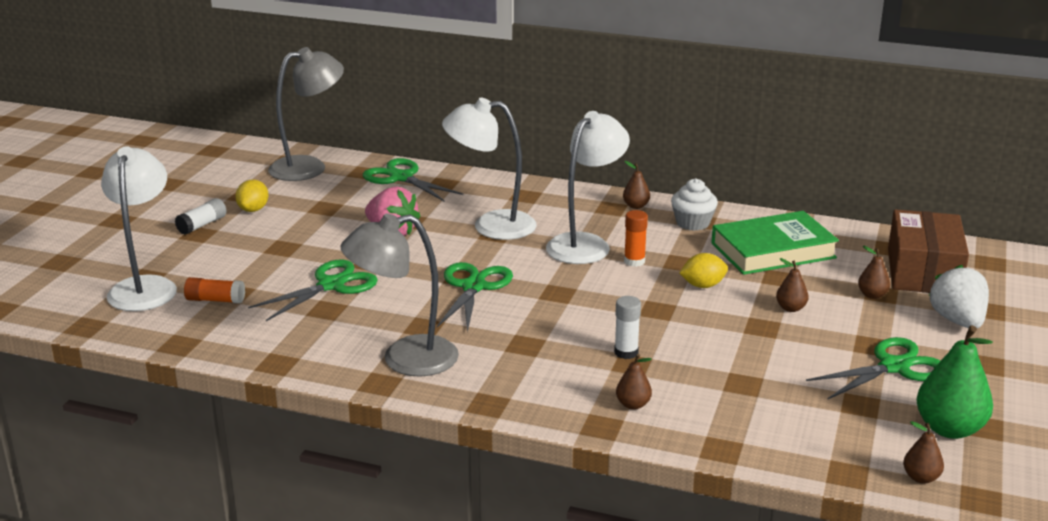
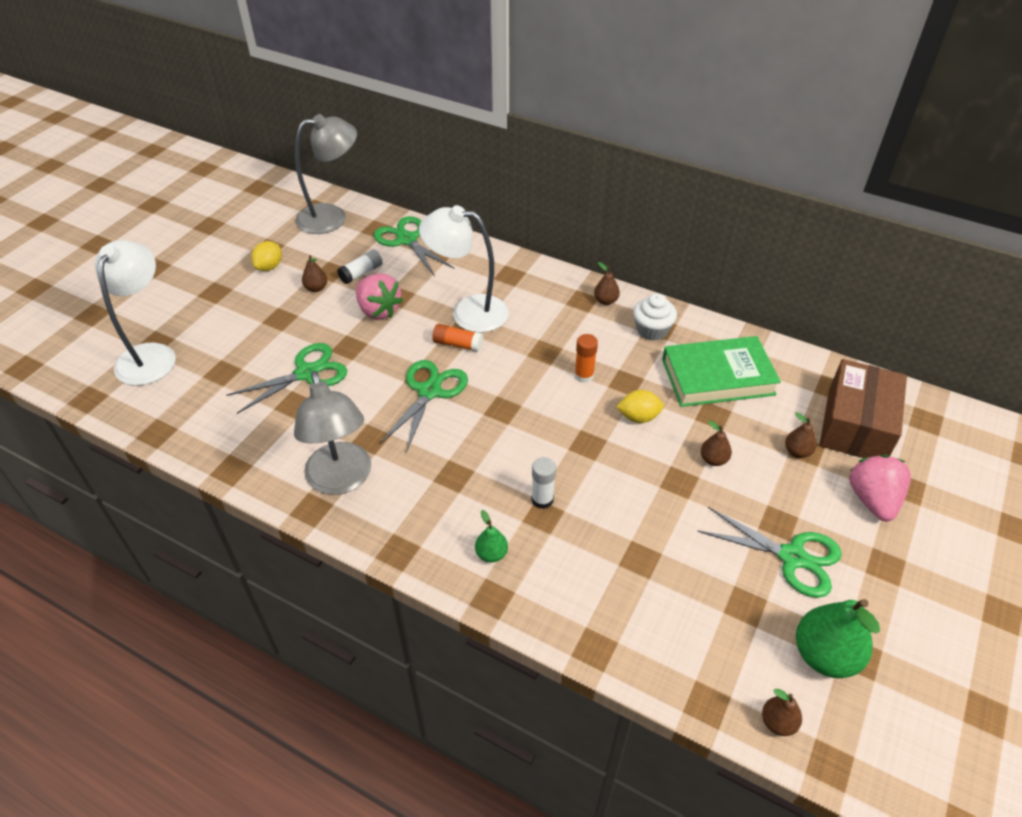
camera: 10 degrees right, 20 degrees up
(202, 225) = (221, 281): white glue stick -> white glue stick (361, 273)
(215, 300) = (203, 379): orange glue stick -> orange glue stick (458, 344)
(404, 359) = (341, 480): grey lamp -> grey lamp turned 105 degrees counterclockwise
(586, 244) = (546, 346): white lamp -> none
(588, 395) = (491, 554): none -> green pear
(633, 404) = (529, 573): brown pear -> brown pear (316, 288)
(894, 367) = (792, 557): green scissors -> green scissors turned 45 degrees clockwise
(957, 321) = (872, 499): white strawberry -> pink strawberry

